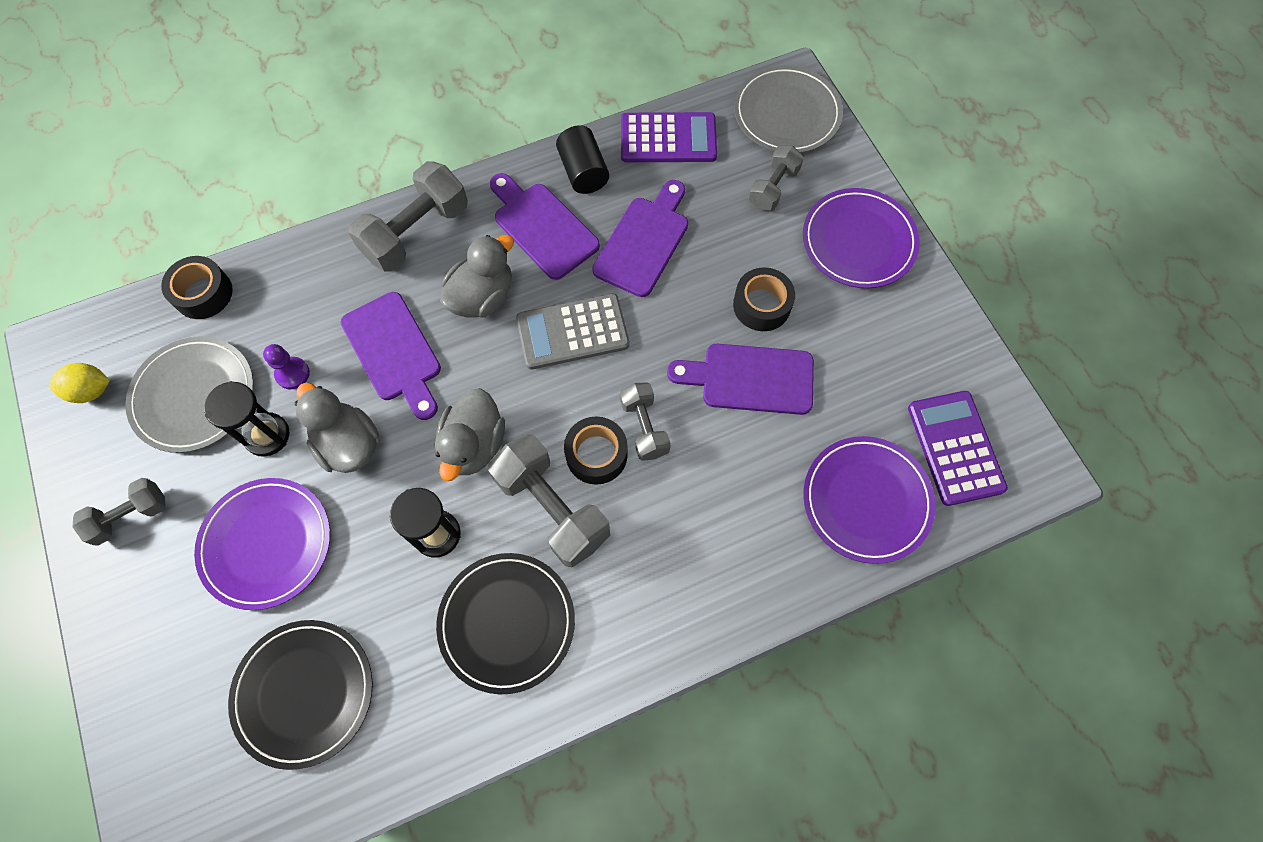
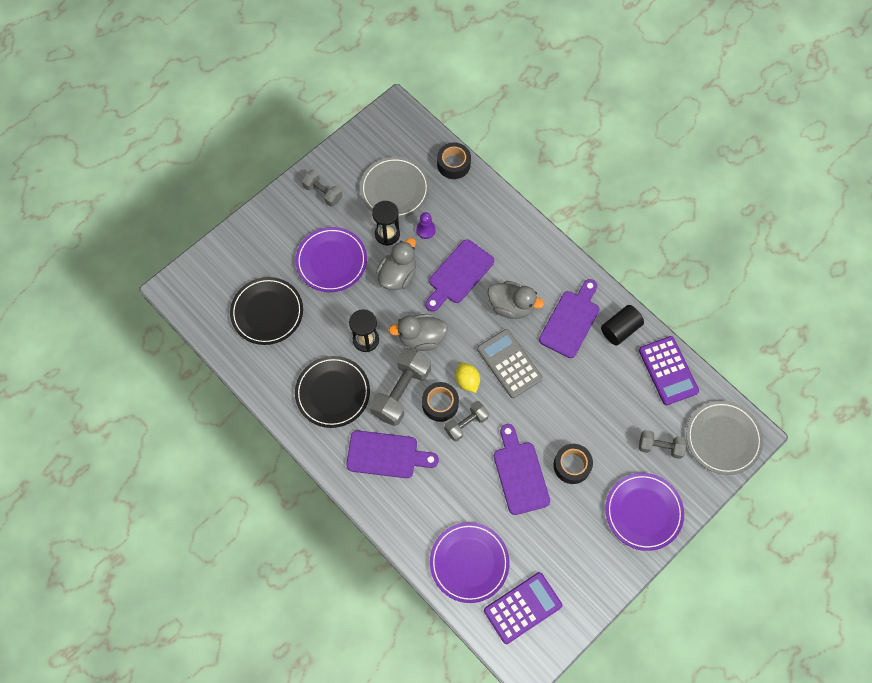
camera: 70 degrees right, 0 degrees up
(91, 390) = (379, 141): yellow lemon -> yellow lemon (467, 381)
(416, 232) = (537, 253): grey dumbbell -> none
(644, 242) = (586, 382): purple cutting board -> purple cutting board (386, 455)

